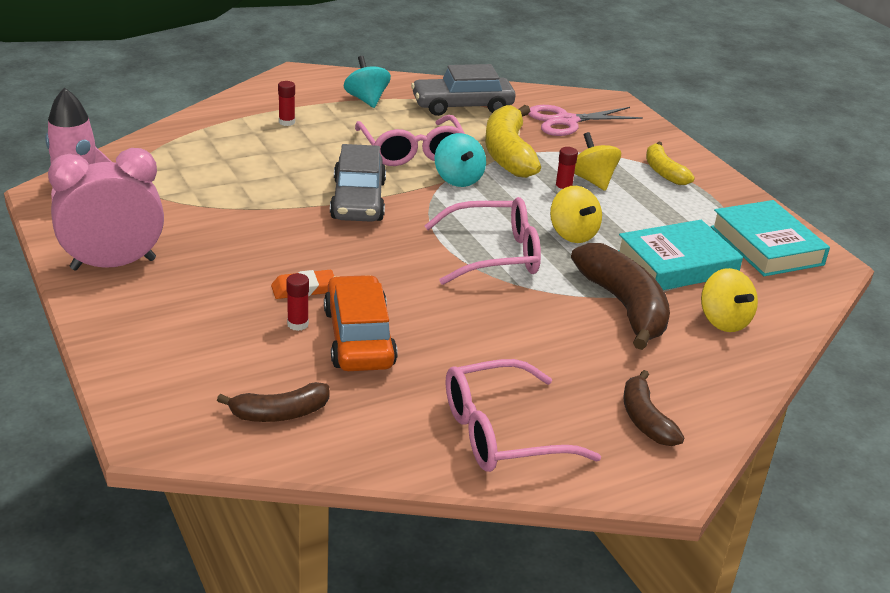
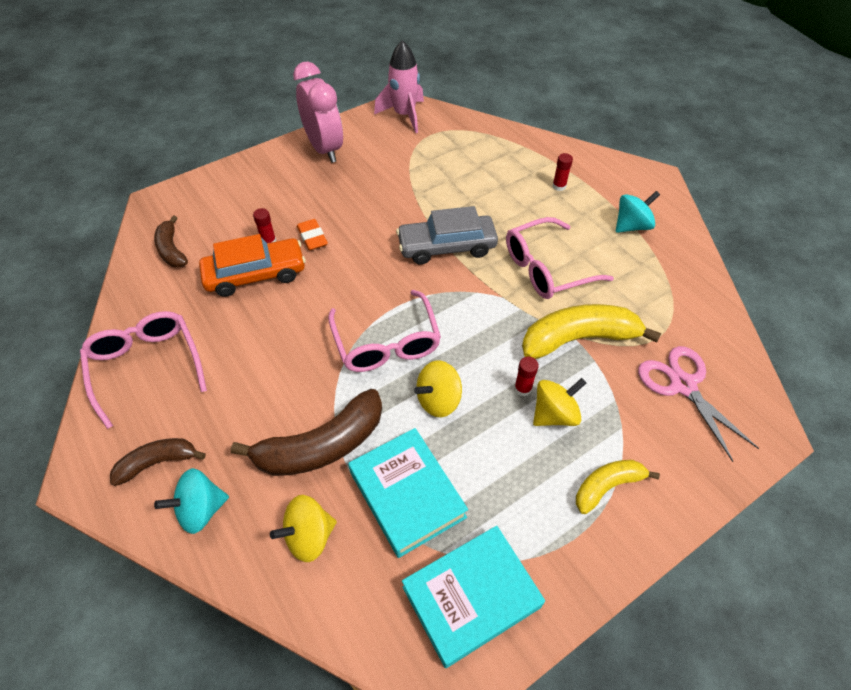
camera: 85 degrees right, 20 degrees up
(458, 179) = (509, 306): turquoise spinning top -> turquoise spinning top (201, 510)
(462, 106) = (663, 294): grey car -> none

